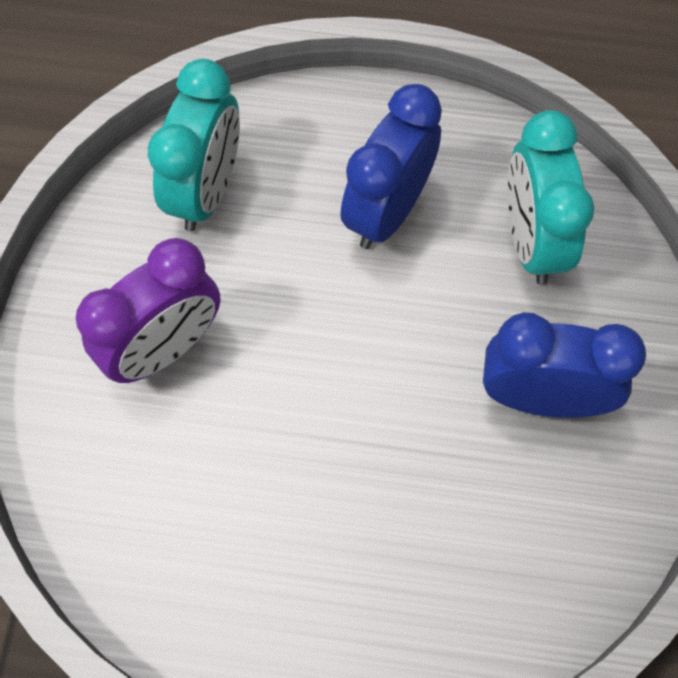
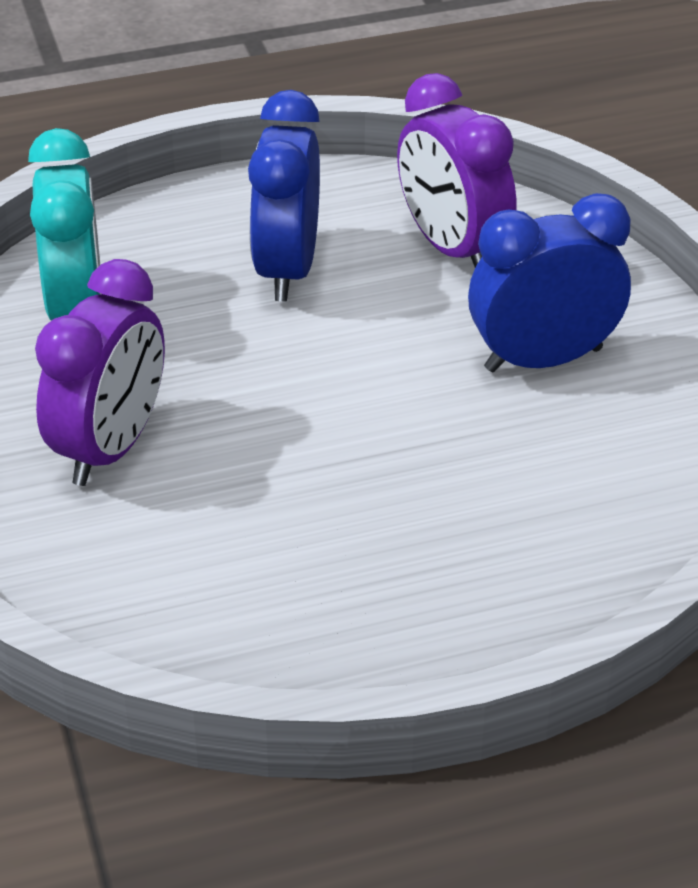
camera: 25 degrees left, 25 degrees down
(532, 240) = (452, 247): turquoise clock -> purple clock

